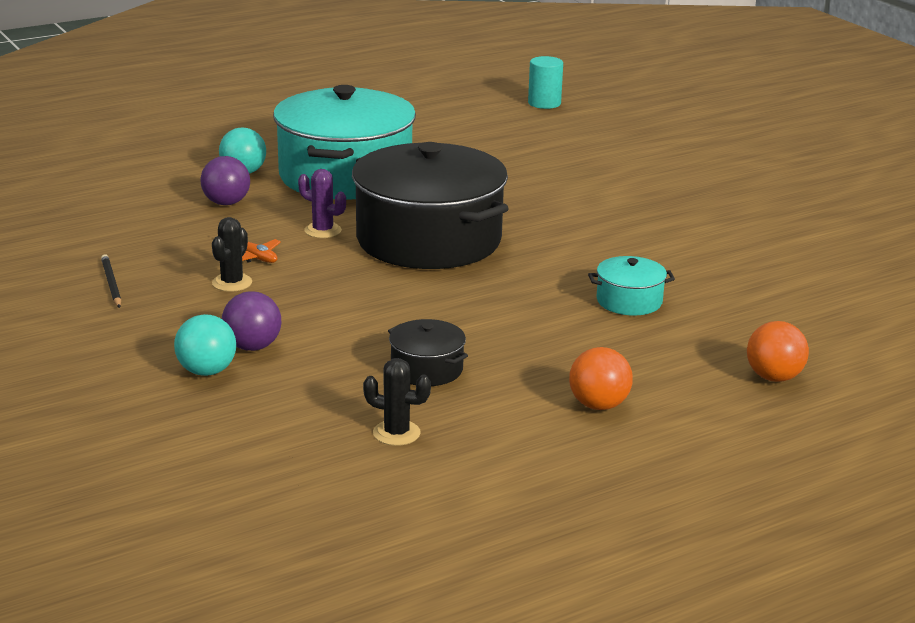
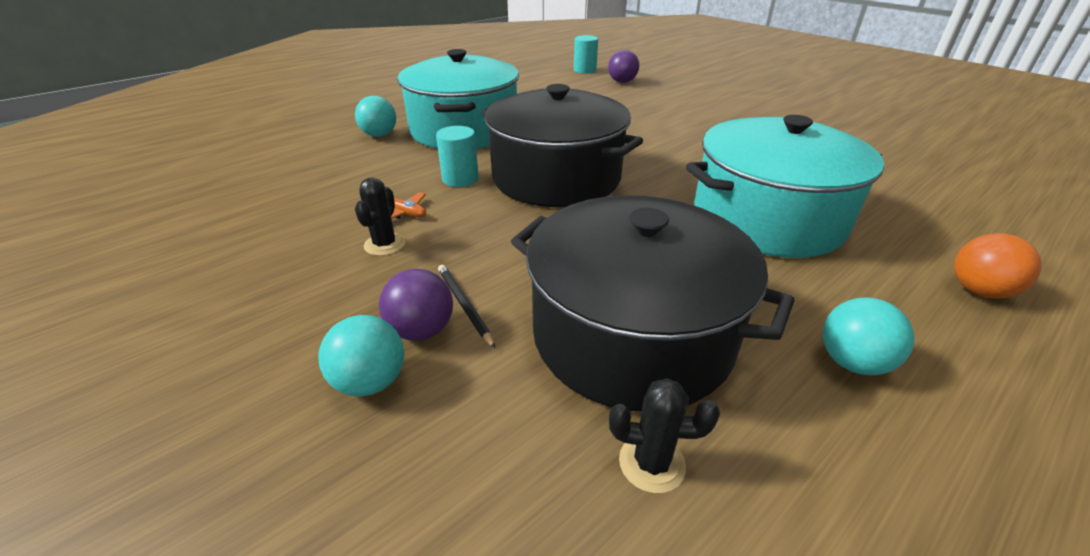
camera: 10 degrees left, 10 degrees up
(111, 284) = (253, 261): black pencil -> black pencil (464, 305)
(226, 203) = (368, 162): purple ball -> purple ball (622, 82)
(323, 231) = (460, 179): purple cactus -> turquoise cylinder
(426, 369) = (631, 335): black pot -> black pot, size x2.37
(598, 405) = (852, 362): orange ball -> turquoise ball
(629, 301) = (767, 218): turquoise pot -> turquoise pot, size x2.37

